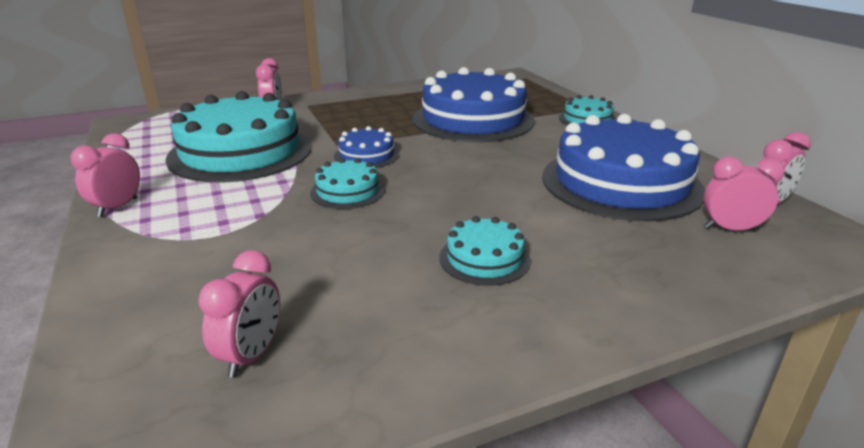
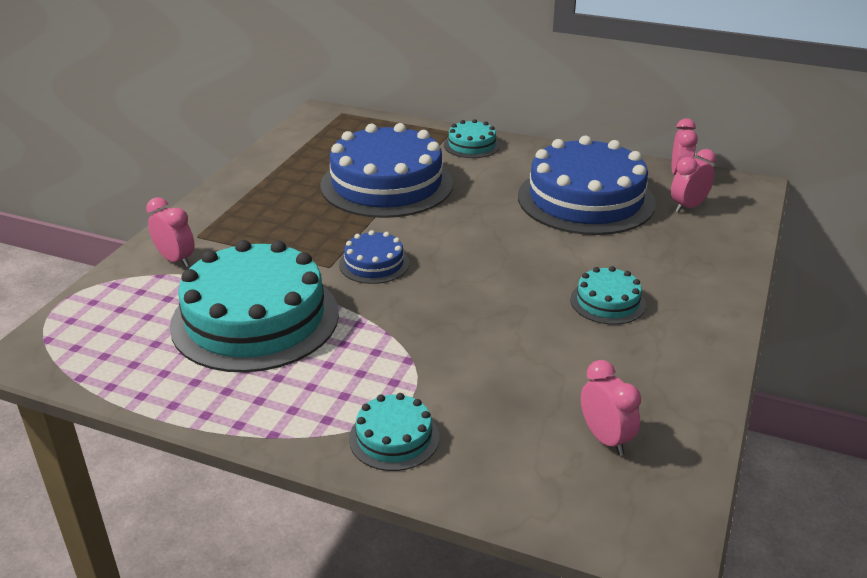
camera: 45 degrees left, 5 degrees up
(118, 207) = (276, 427): pink clock -> none
(347, 191) = (429, 303): turquoise cake -> turquoise cake (394, 437)

